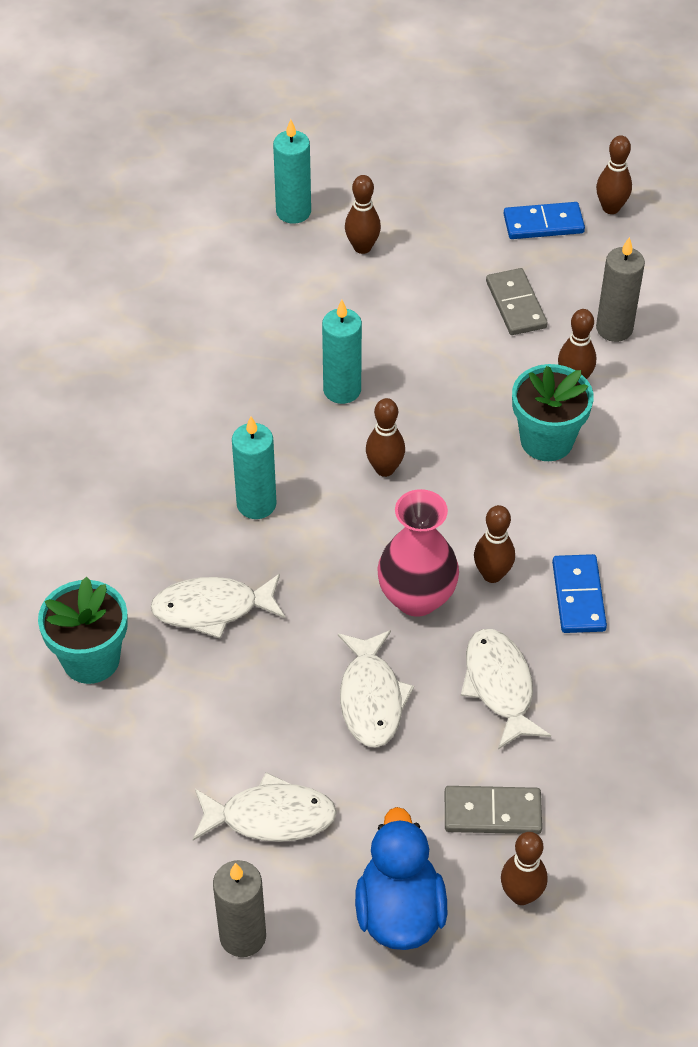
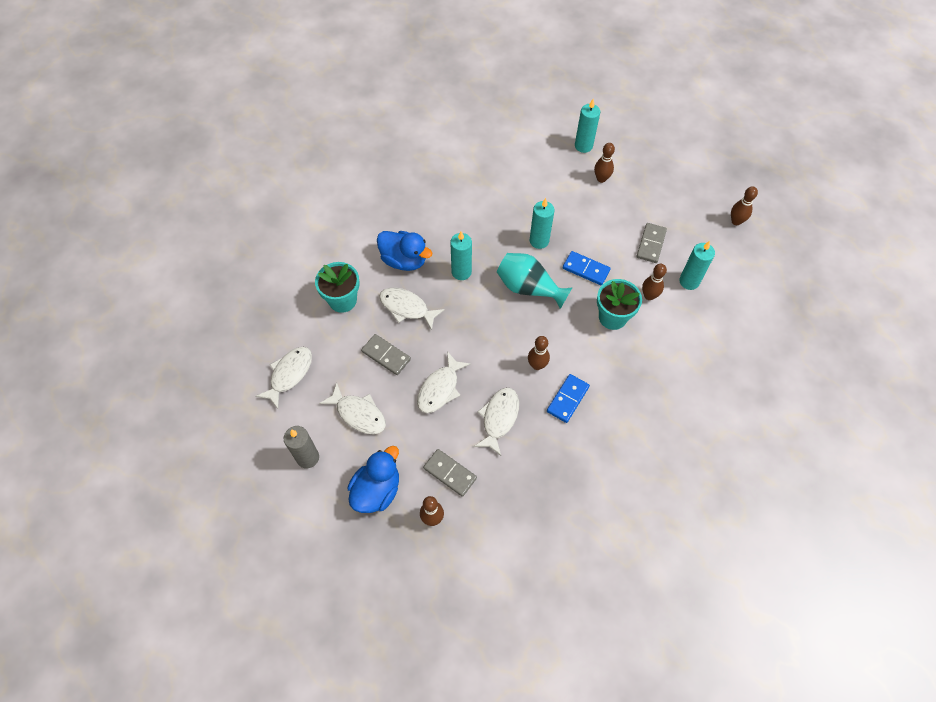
camera: 35 degrees right, 10 degrees up
(98, 829) = (289, 374): none -> white fish
(145, 538) = (404, 260): none -> blue duck
(240, 701) = (386, 355): none -> grey domino
(384, 469) = (528, 288): brown bowling pin -> turquoise vase
(416, 598) = (495, 355): pink vase -> none
(543, 224) = (696, 212): blue domino -> blue domino (586, 269)
(614, 328) = (689, 281): grey candle -> turquoise candle

